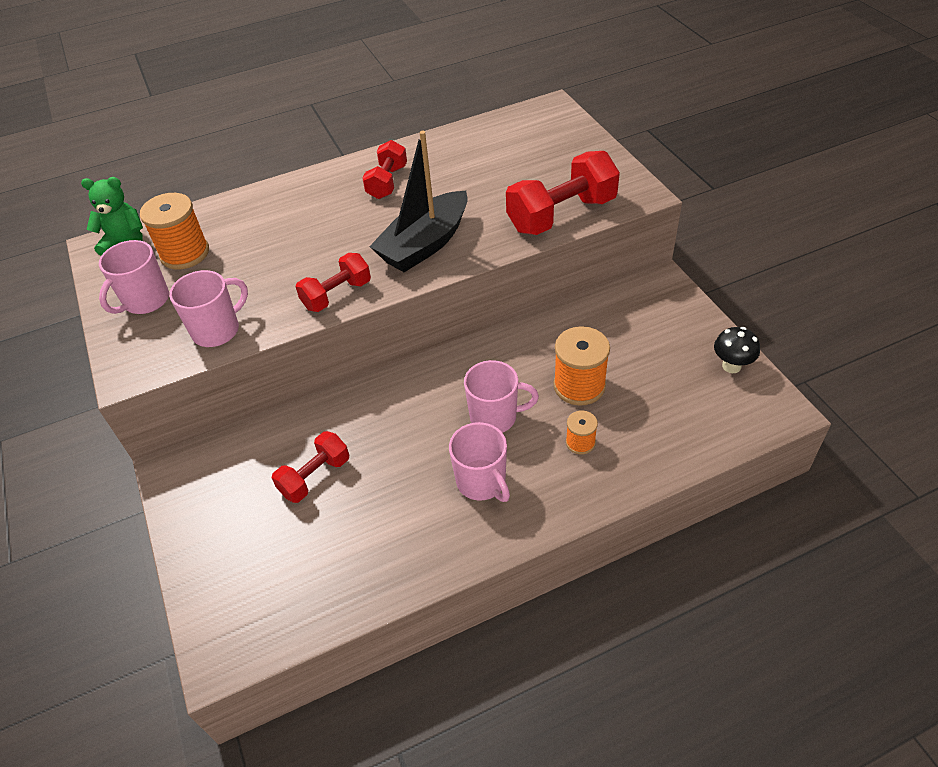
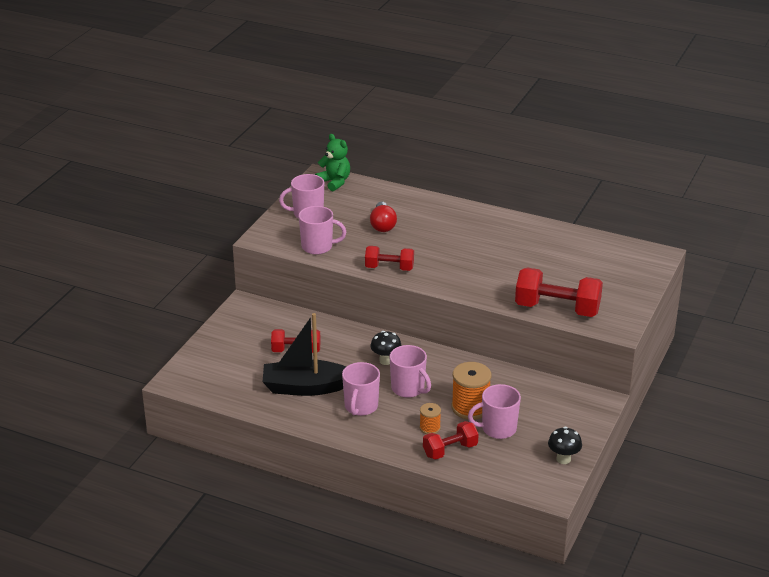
camera: 45 degrees right, 15 degrees down
(185, 253) = (352, 204): orange spool -> none
(255, 253) = (382, 225): none -> red light bulb
(387, 182) = (497, 234): red dumbbell -> red dumbbell (450, 450)
(424, 244) = (465, 275): black boat -> black boat (305, 387)
(426, 405) = (386, 361): none -> black mushroom
(636, 386) = (497, 429): none -> pink mug

